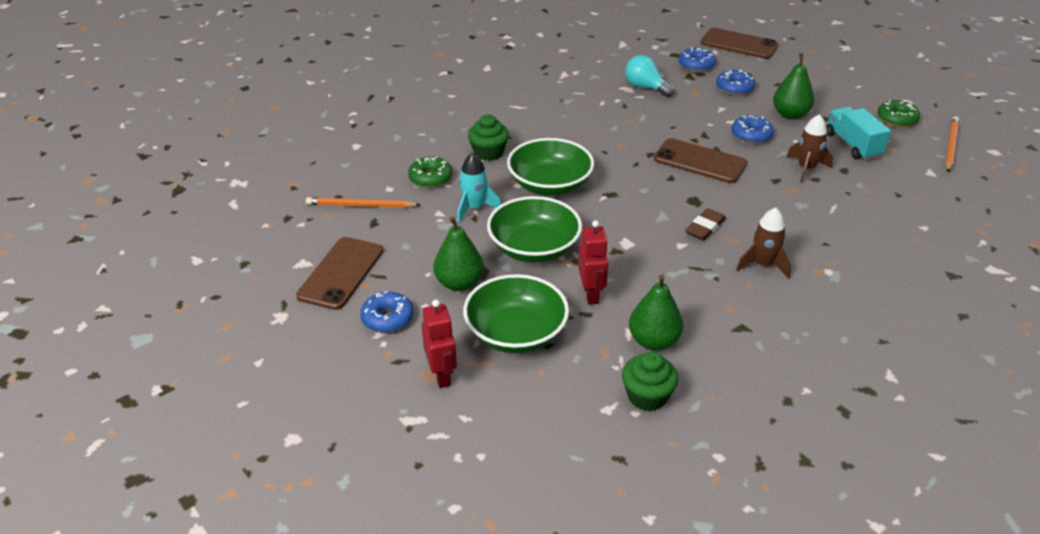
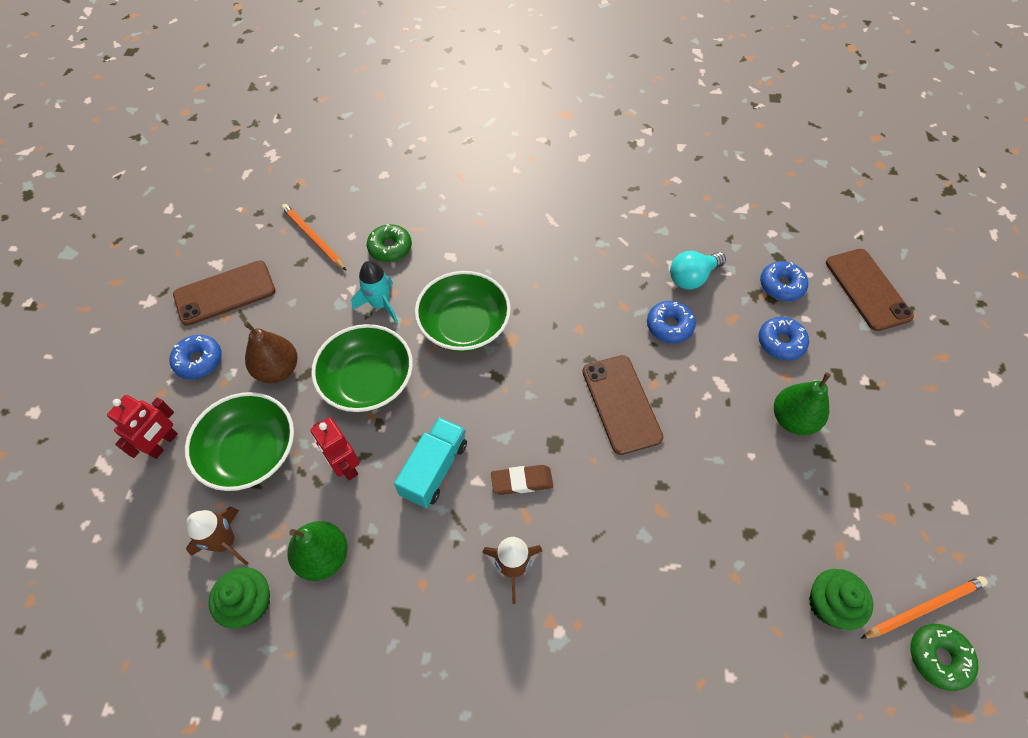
camera: 45 degrees right, 20 degrees up
(459, 283) = (278, 370): green pear -> brown pear
(488, 153) = (463, 254): green cupcake -> green cupcake (829, 604)
(591, 294) = (345, 466): red robot -> red robot turned 105 degrees clockwise
(645, 87) = (692, 278): turquoise light bulb -> turquoise light bulb turned 120 degrees counterclockwise
(751, 135) = (714, 413): blue donut -> blue donut (669, 326)
(806, 168) = (712, 498): brown rocket -> brown rocket (225, 542)
(852, 145) = (805, 511): turquoise truck -> turquoise truck (434, 469)
(896, 119) = (909, 520): green donut -> green donut (938, 657)

